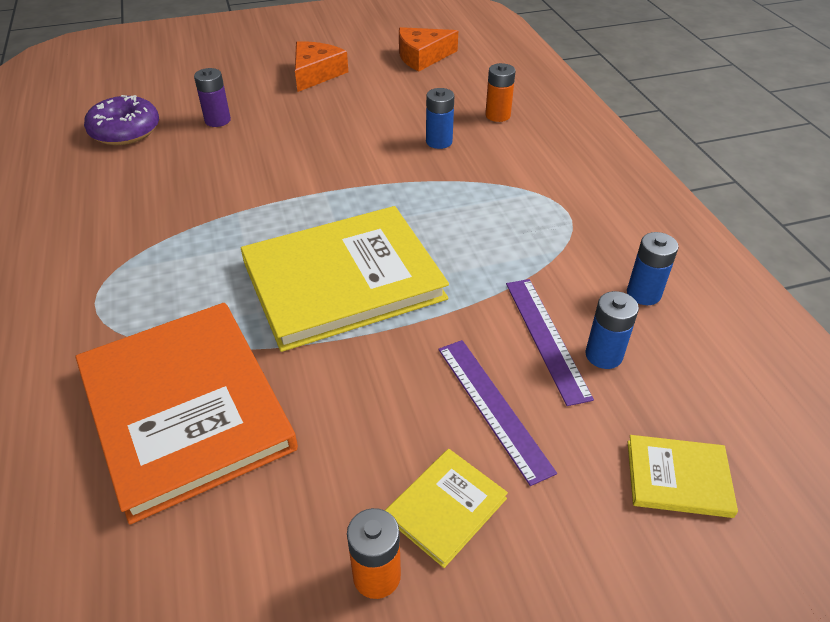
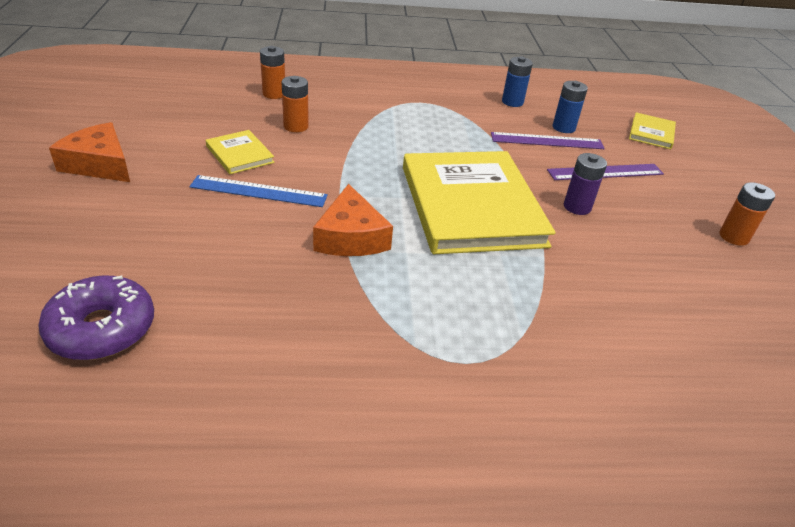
camera: 80 degrees left, 5 degrees down
(186, 409) = (610, 305): orange book -> none
(217, 120) = (145, 245): purple battery -> purple battery (577, 207)
(310, 148) = (259, 191): none -> blue ruler
(422, 57) = (131, 102): orange cheese -> orange cheese (351, 237)
(439, 141) = (296, 126): blue battery -> orange battery
(446, 508) = (683, 204): yellow book -> yellow book (240, 154)

